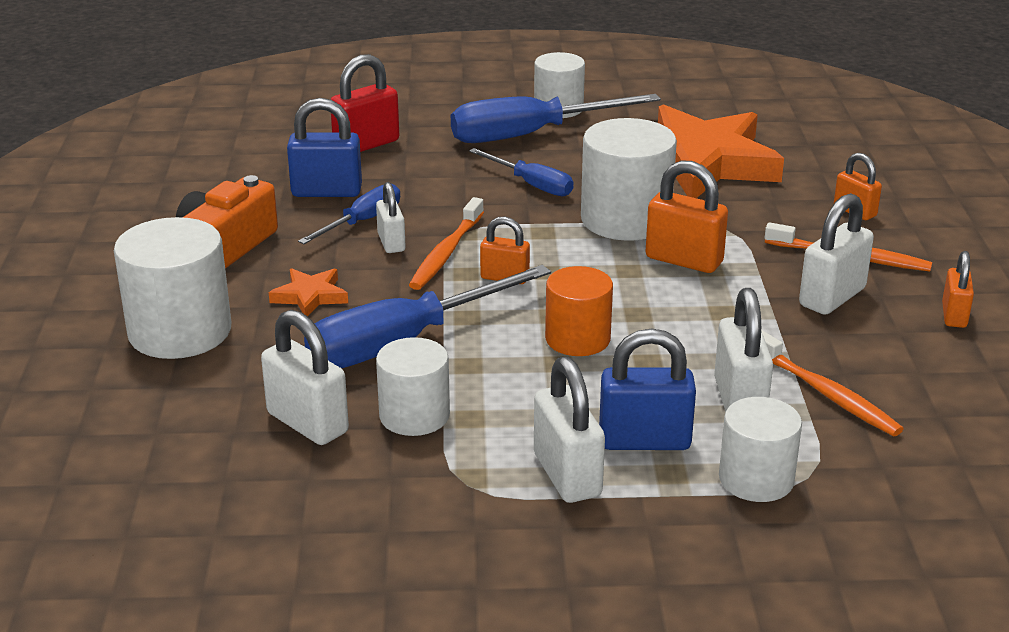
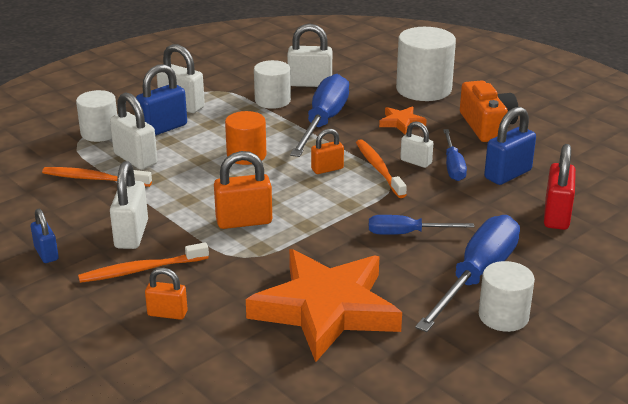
camera: 140 degrees right, 0 degrees up
(625, 219) = (313, 234): white cylinder -> none
(954, 315) = (46, 254): orange padlock -> blue padlock

